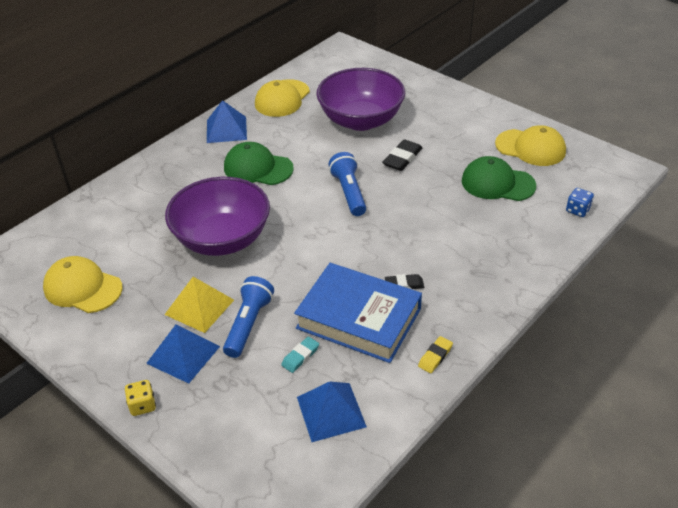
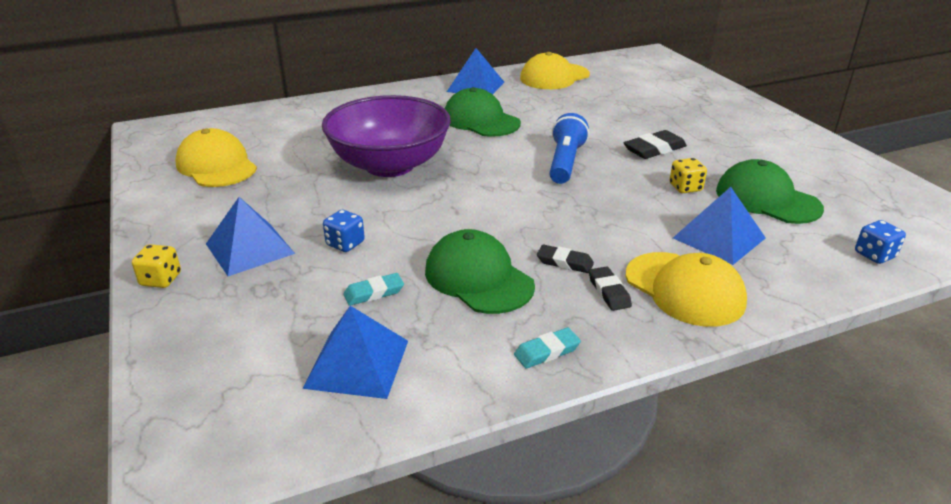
camera: 25 degrees right, 10 degrees down
(199, 307) = (309, 213): yellow pyramid -> none
(248, 324) = (345, 244): blue flashlight -> blue dice
(359, 318) = (478, 278): blue book -> green cap
(361, 120) = (628, 109): purple bowl -> none
(435, 356) = (547, 351): yellow eraser -> turquoise eraser
(442, 190) = (685, 188): none -> yellow dice
(444, 298) = (609, 292): none -> black eraser
(485, 228) = (719, 238): none -> blue pyramid
(530, 148) = (837, 178): yellow cap -> yellow cap (684, 289)

